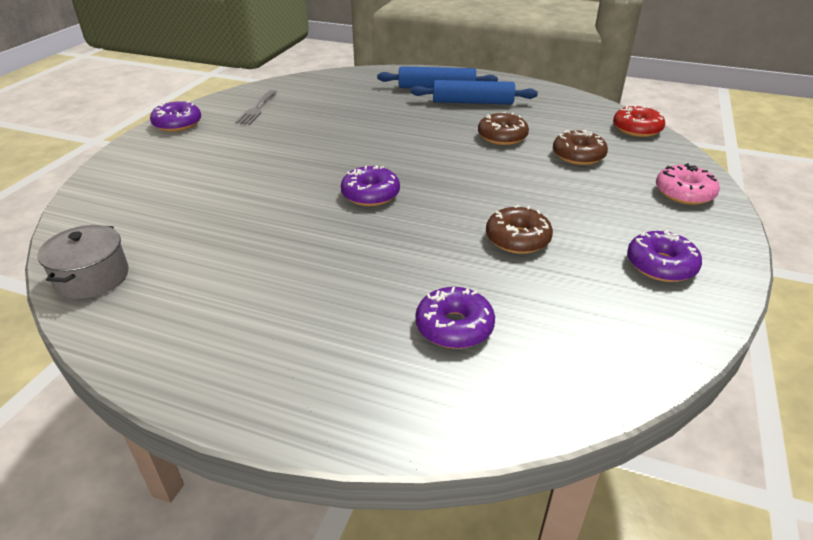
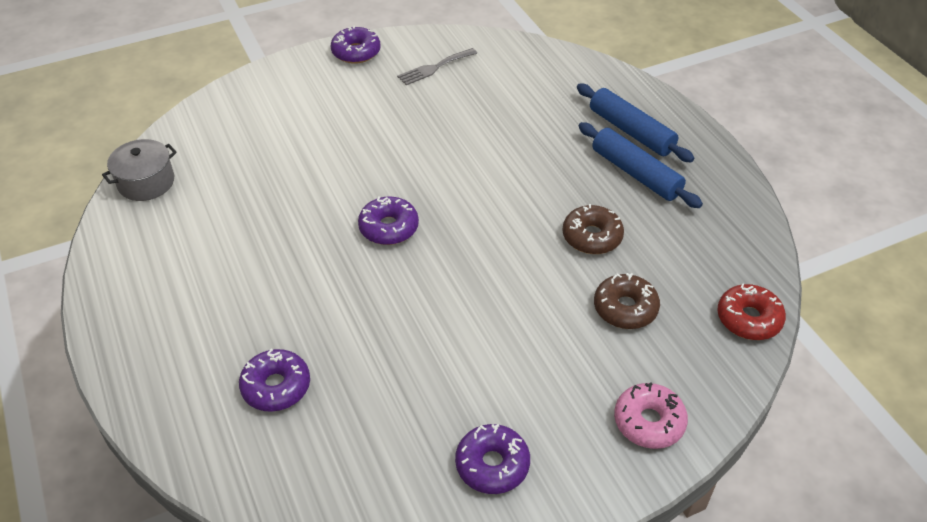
camera: 45 degrees right, 10 degrees up
(517, 239) = (427, 352): brown donut -> none

